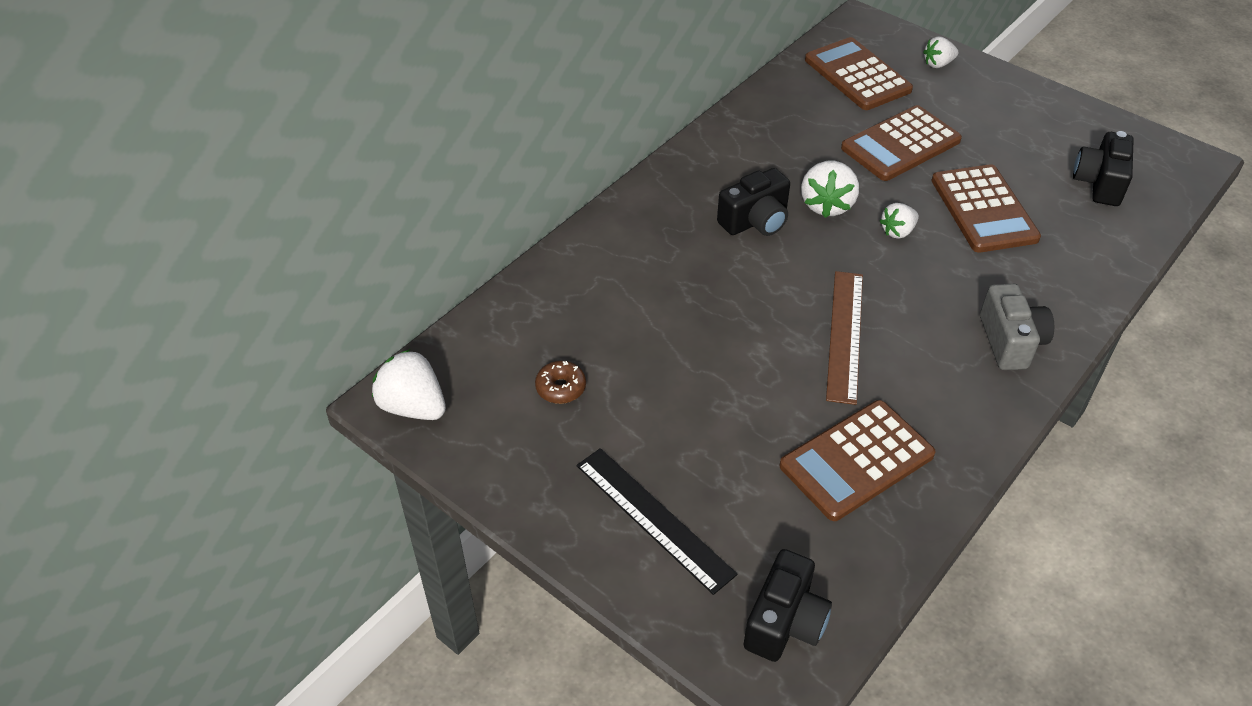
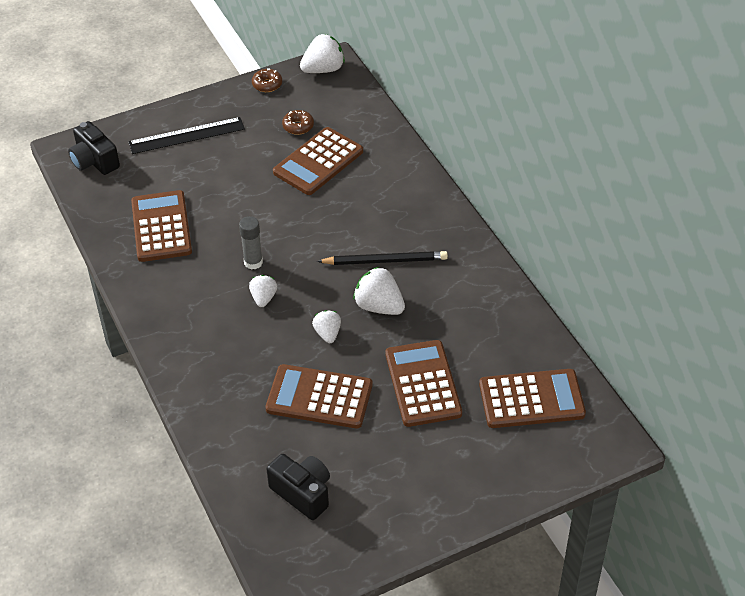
camera: 115 degrees right, 0 degrees up
(480, 463) = (267, 84): none -> brown donut
(623, 339) = (318, 162): none -> brown calculator
(755, 221) = (385, 261): black camera -> black pencil
(845, 335) = (253, 262): brown ruler -> grey glue stick
(938, 64) = (520, 468): white strawberry -> white strawberry (263, 298)
(1010, 342) = (191, 342): grey camera -> none

